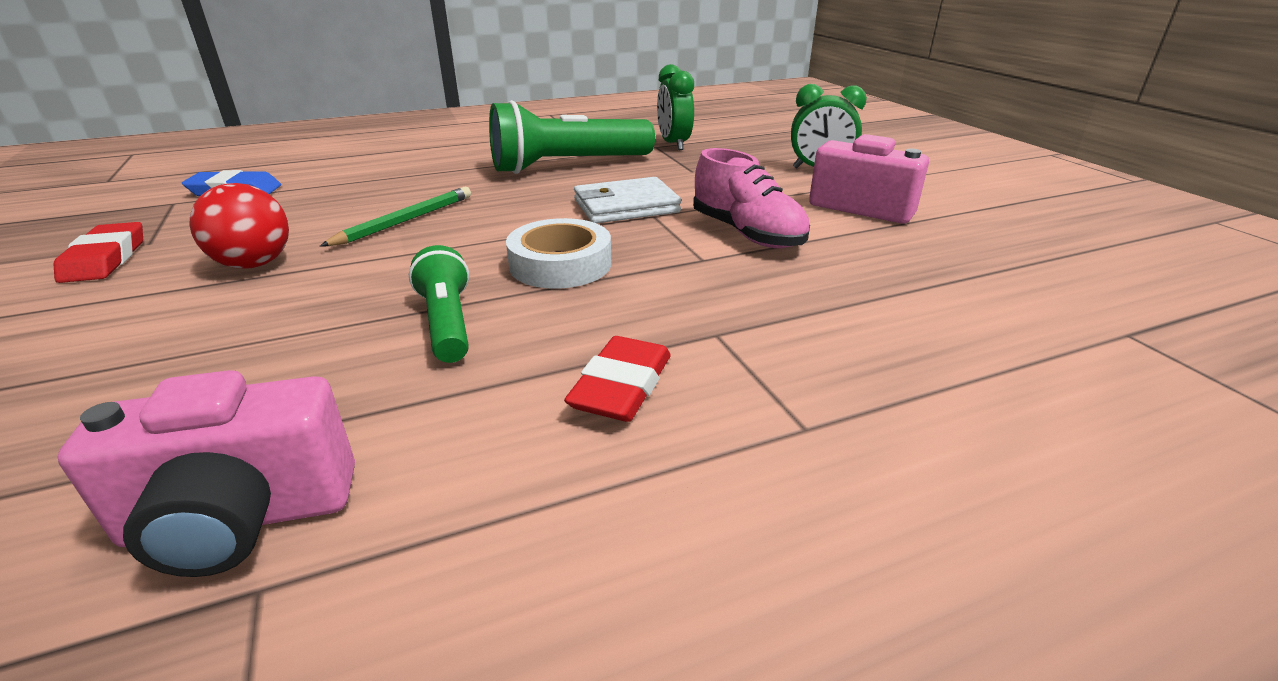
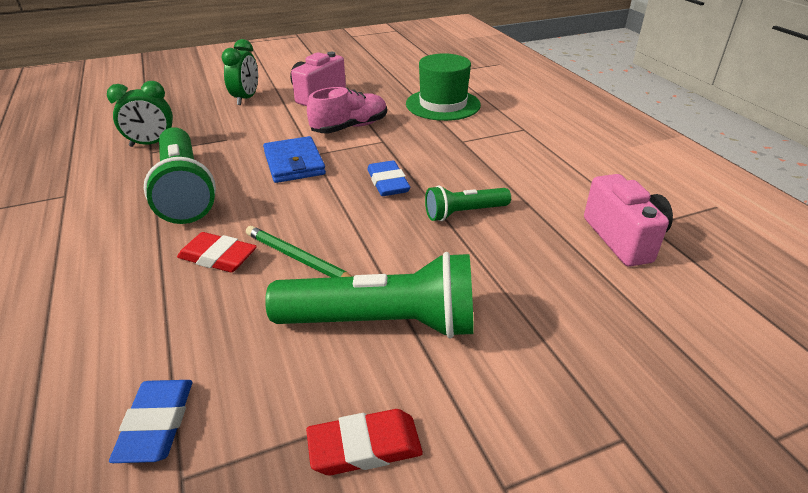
camera: 90 degrees left, 5 degrees up
(254, 264) = (382, 323): red ball -> green flashlight
(560, 264) = (388, 183): white tape -> blue eraser
(621, 386) = (509, 162): red eraser -> red eraser (218, 257)
(626, 206) = (294, 163): white wallet -> blue wallet
(895, 317) = (443, 104): none -> green hat

